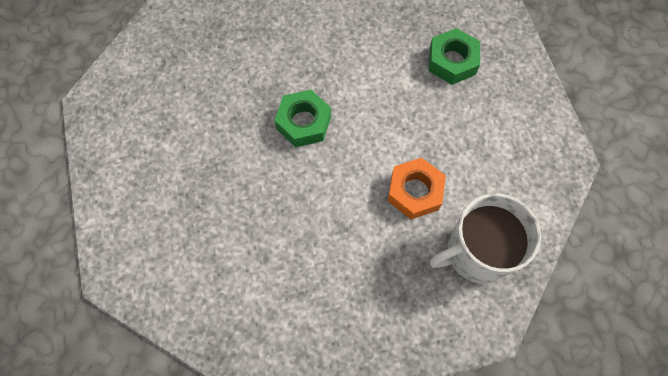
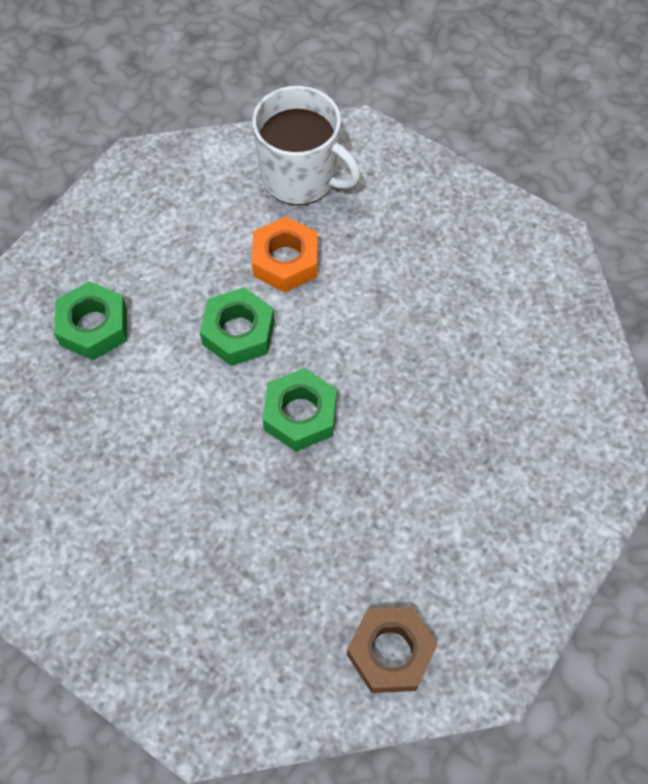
camera: 130 degrees left, 5 degrees down
(145, 70) = (390, 652): none -> brown nut
(385, 129) = (238, 332): none -> green nut

